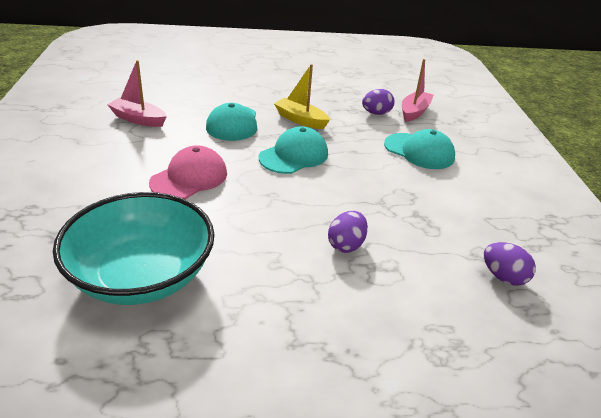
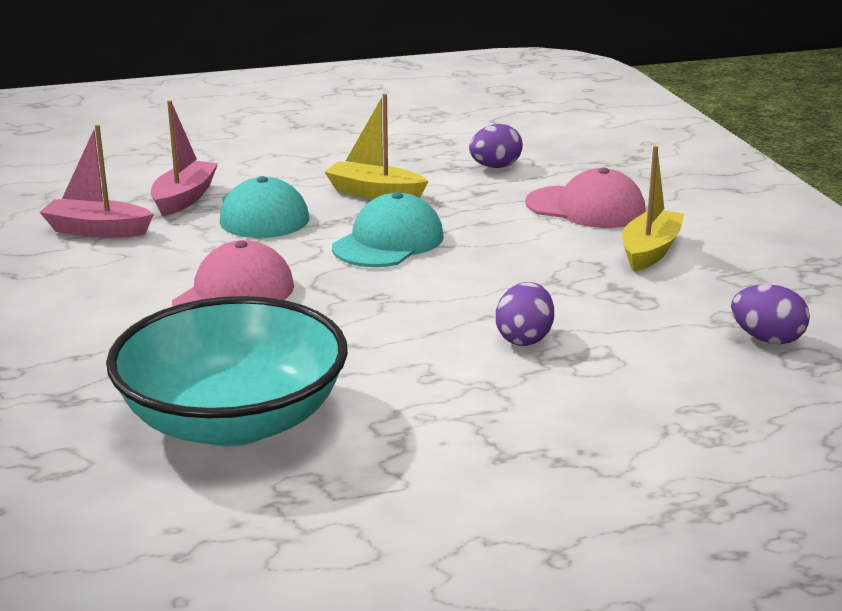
camera: 10 degrees left, 10 degrees down
(414, 112) = (556, 156): pink boat -> pink boat (184, 198)
(419, 151) = (586, 208): turquoise cap -> pink cap
(448, 191) = (650, 251): none -> yellow boat

